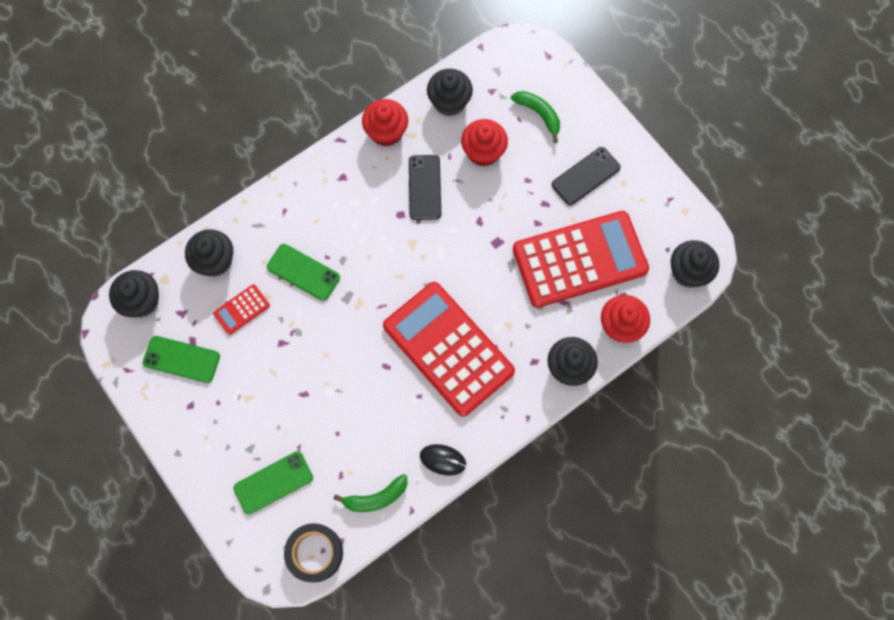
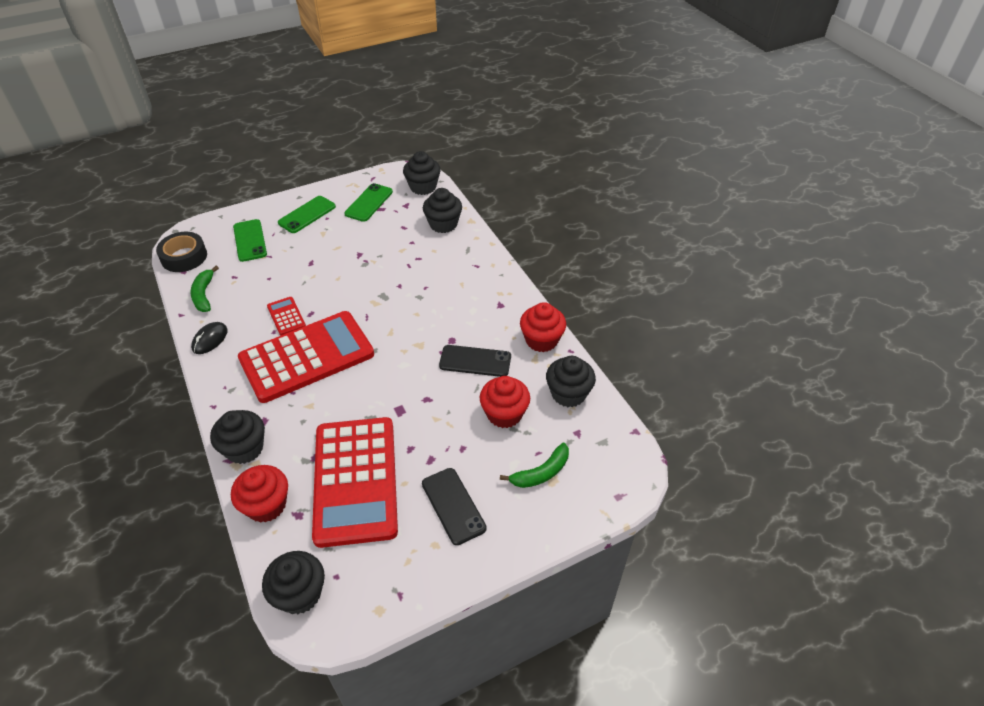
camera: 100 degrees right, 25 degrees down
(241, 309) = (396, 235): red calculator -> red calculator (286, 316)
(303, 272) = (416, 272): green phone -> green phone (307, 215)

